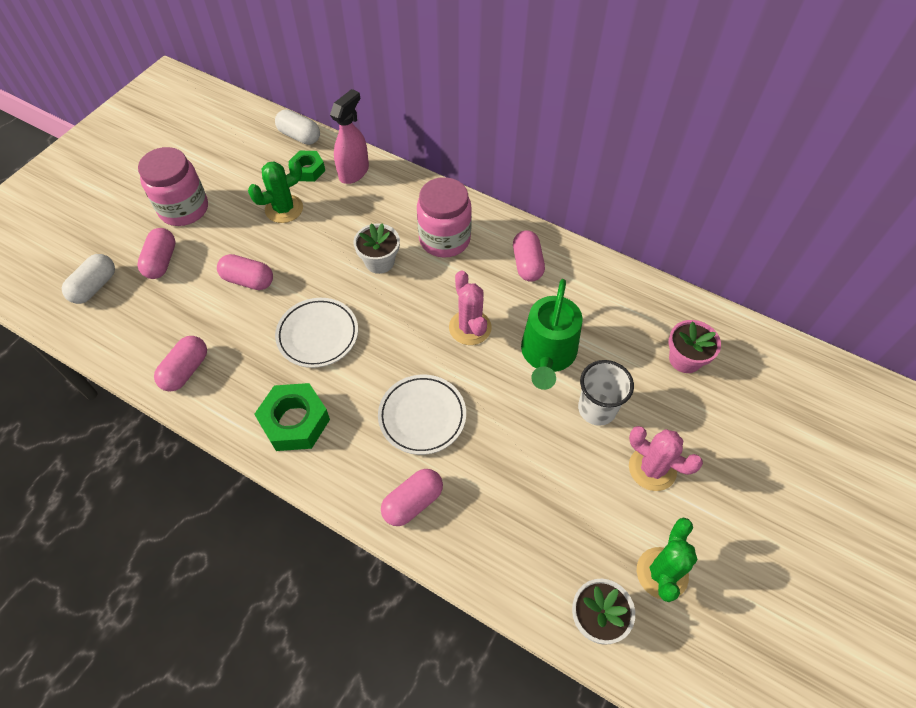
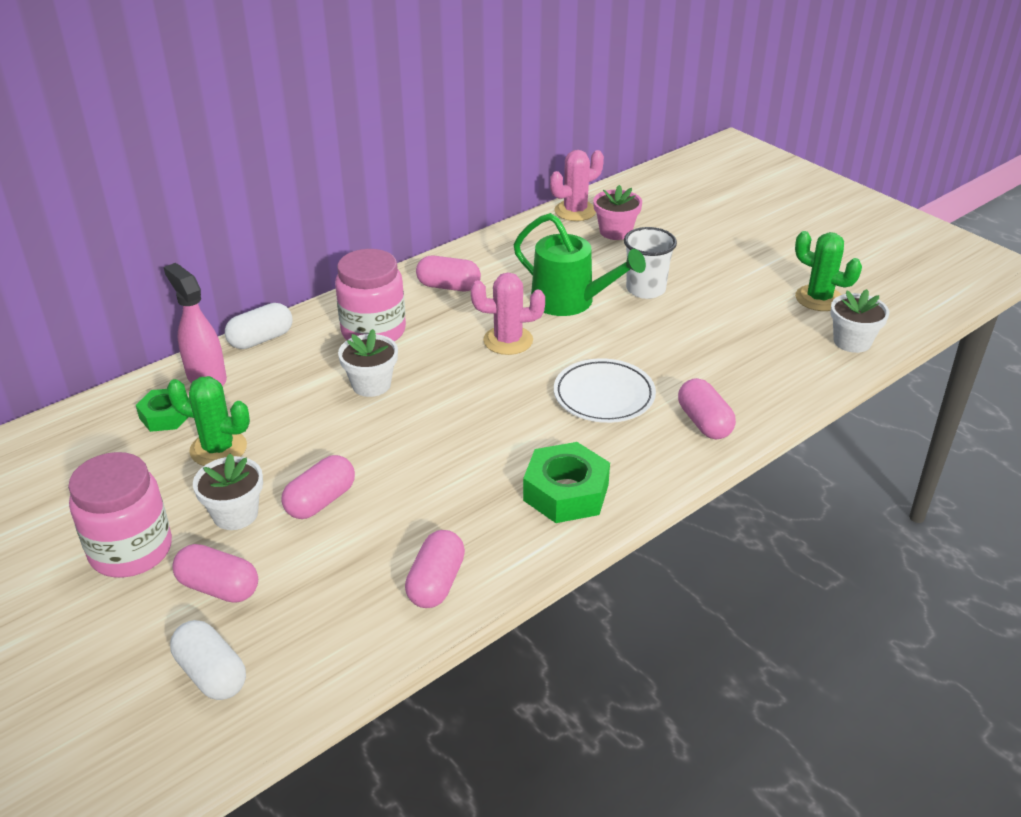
camera: 70 degrees left, 20 degrees down
(186, 370) = (436, 583): pink capsule -> pink capsule turned 60 degrees clockwise
(225, 243) = (235, 514): none -> white flower pot
(284, 209) = (218, 449): green cactus -> green cactus turned 60 degrees counterclockwise
(299, 136) = (92, 413): white capsule -> white capsule (261, 339)
(318, 335) = (450, 453): white plate -> none
(652, 468) = (719, 277): pink cactus -> pink cactus (575, 211)

